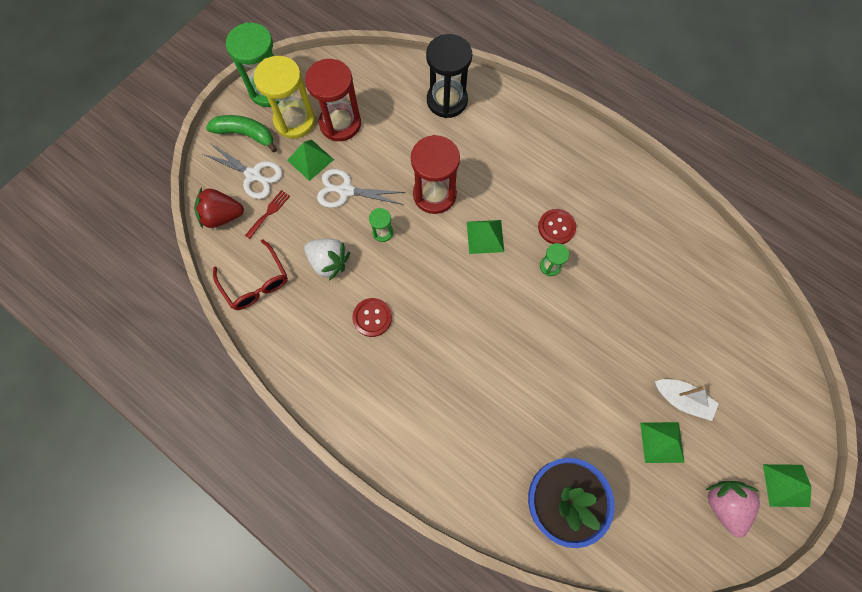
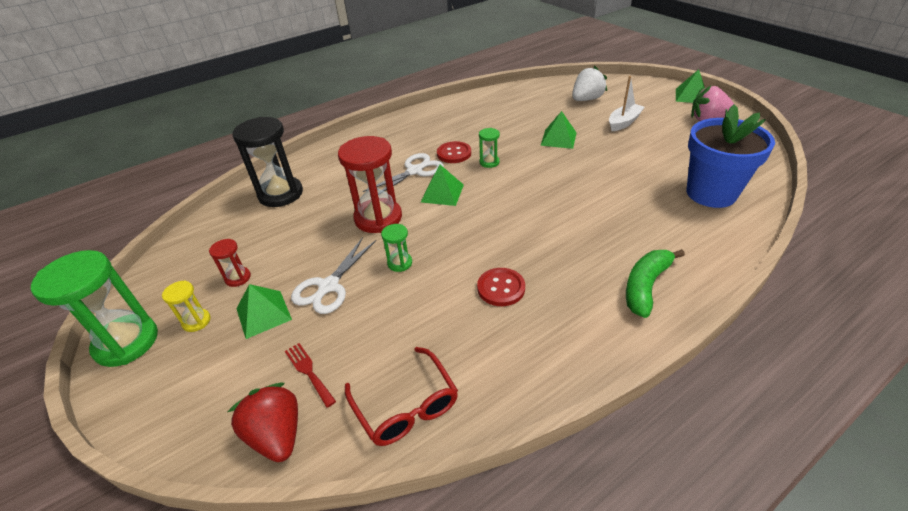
camera: 70 degrees left, 30 degrees down
(222, 216) = (277, 435): red strawberry -> red strawberry turned 135 degrees clockwise
(246, 134) = (168, 382): green banana -> green banana (645, 286)
(254, 175) = (240, 381): white scissors -> white scissors (415, 171)
(255, 282) = (405, 405): red glasses -> red glasses turned 75 degrees clockwise
(295, 121) = (196, 321): yellow hourglass -> yellow hourglass, size x0.47
(329, 262) = (414, 317): white strawberry -> white strawberry (586, 99)
(340, 123) = (238, 278): red hourglass -> red hourglass, size x0.47
(662, 442) = (658, 135): green pyramid -> green pyramid (558, 139)

